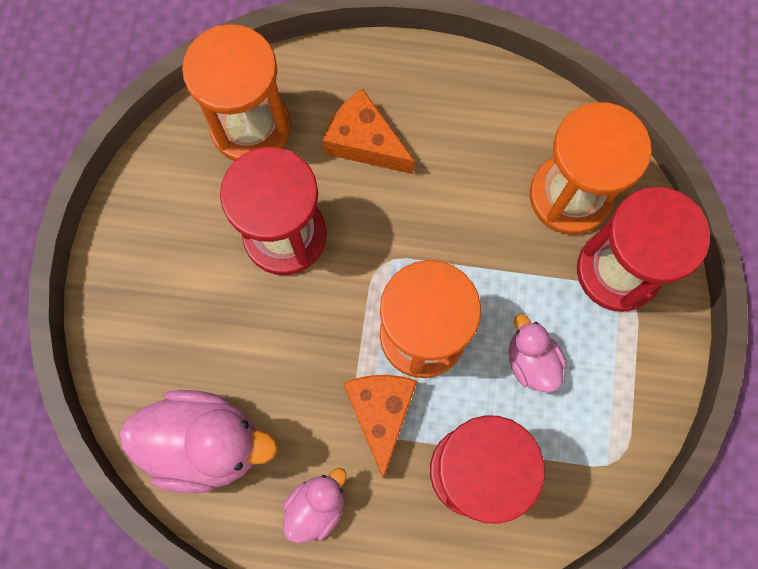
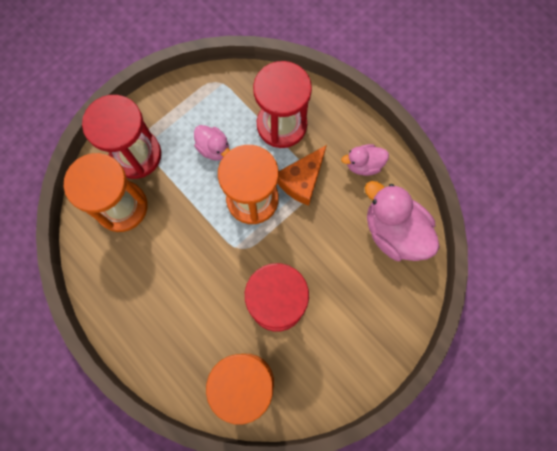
camera: 140 degrees left, 0 degrees up
(364, 142) = (194, 321): orange cheese -> none
(531, 361) = (214, 148): pink duck -> pink duck turned 60 degrees counterclockwise

